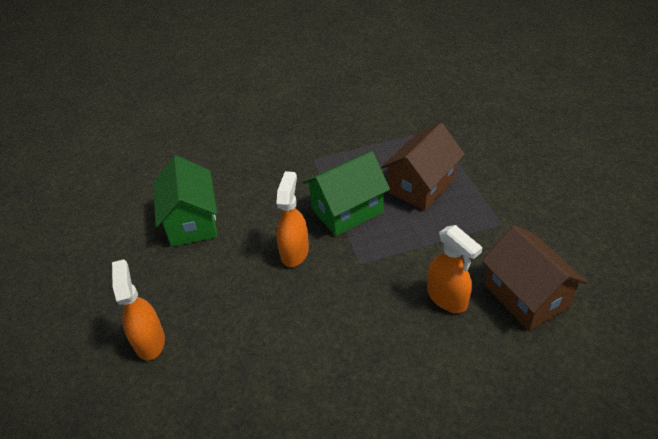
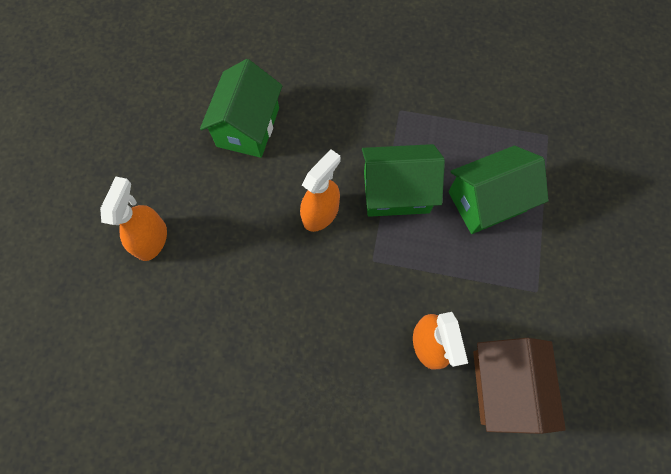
camera: 25 degrees right, 25 degrees up
(421, 186) = (486, 201): brown house -> green house

